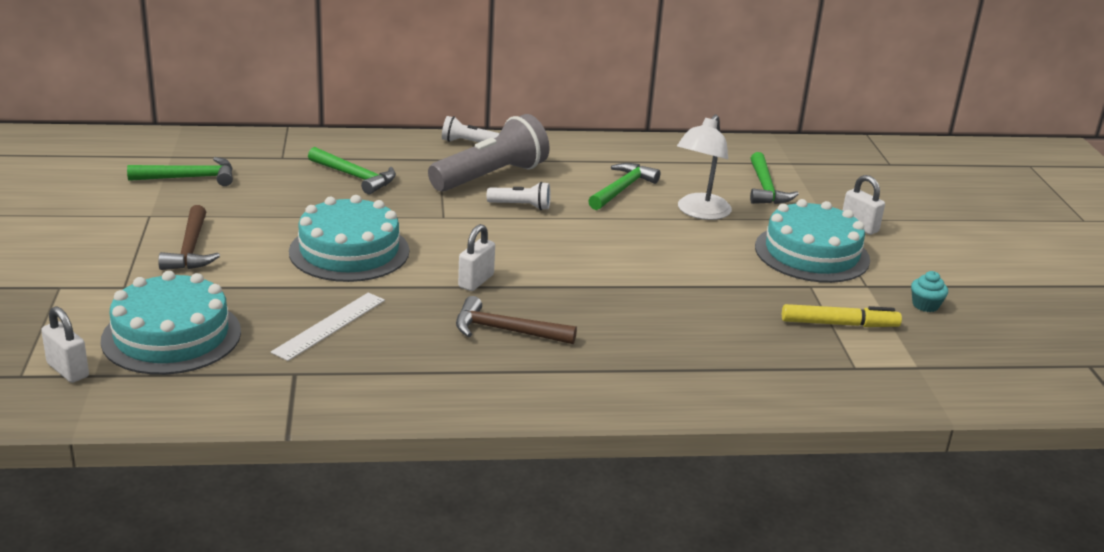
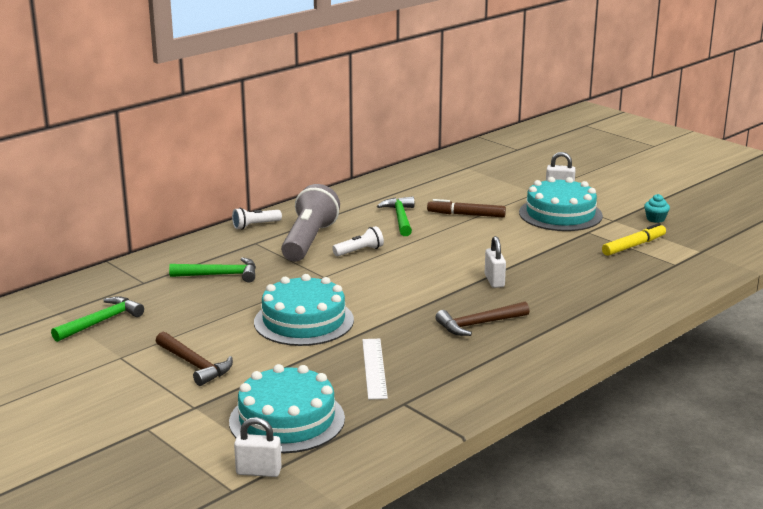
camera: 35 degrees left, 5 degrees down
(476, 281) = (412, 305): white padlock -> white padlock (494, 281)
(699, 212) = (466, 215): white lamp -> brown marker
(765, 188) = (477, 187): green hammer -> none

